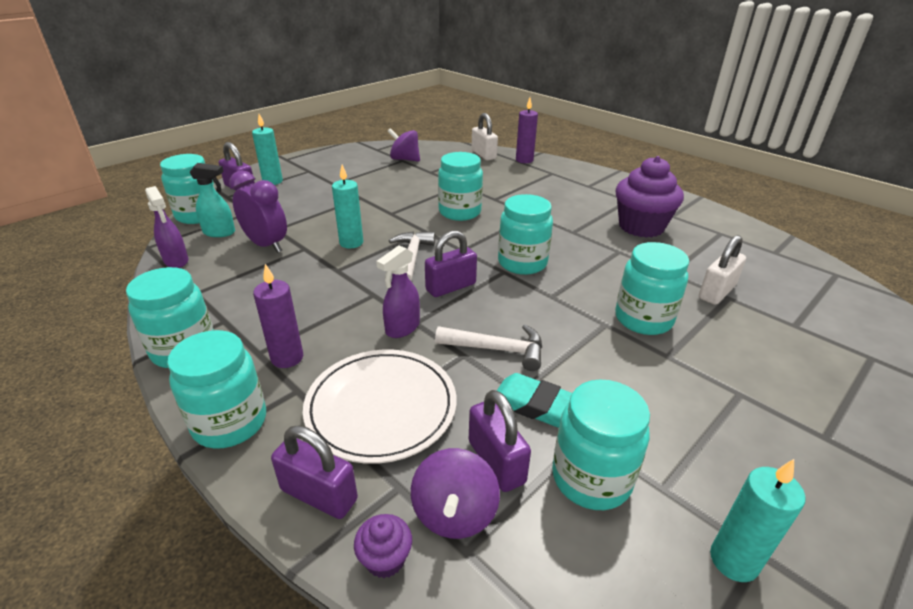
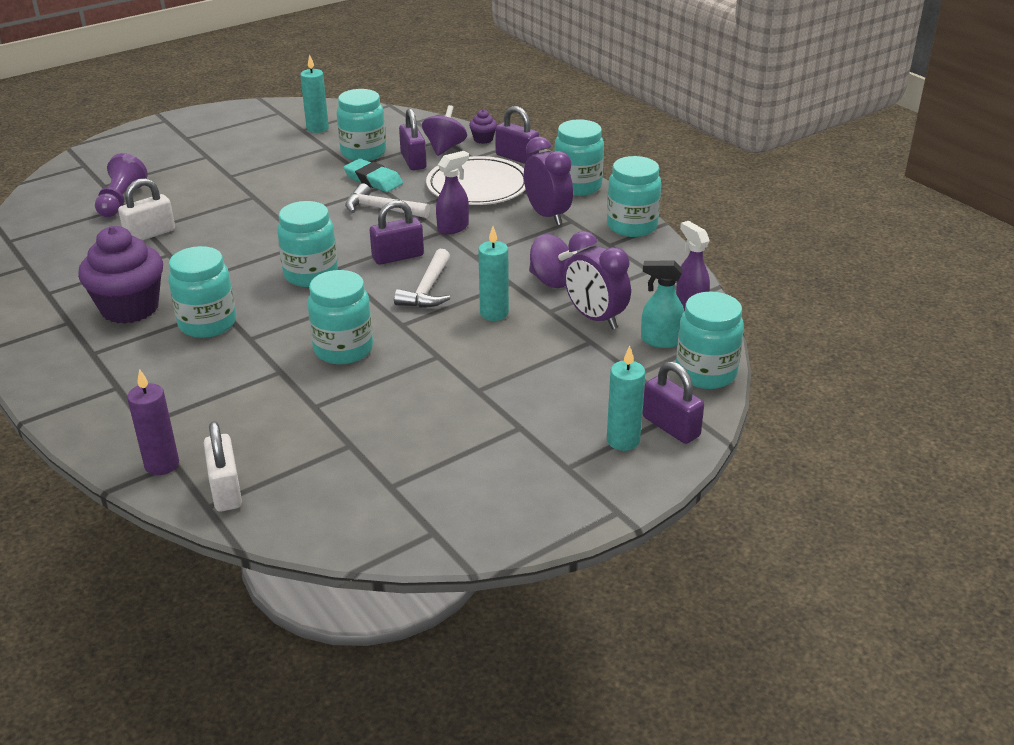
camera: 170 degrees left, 0 degrees up
(287, 358) = (547, 215): purple candle -> purple clock
(405, 159) = (385, 487): purple spinning top -> purple spinning top (551, 280)
(643, 319) = (244, 219): turquoise jar -> turquoise jar (207, 324)
(811, 333) = (121, 201): none -> purple pawn

